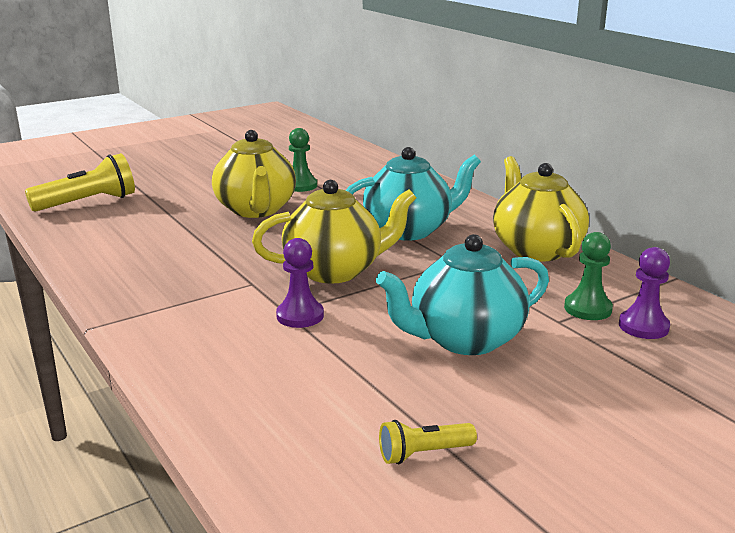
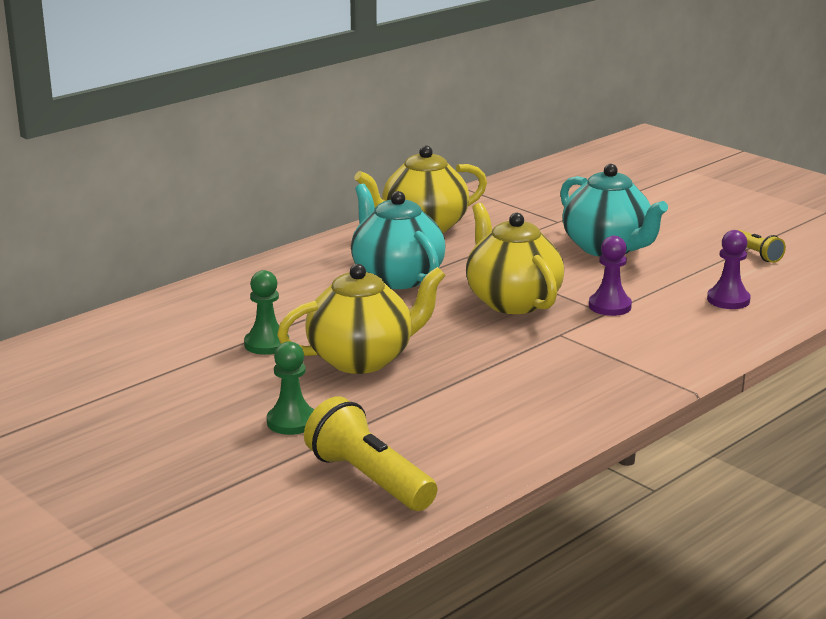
camera: 100 degrees left, 0 degrees up
(587, 309) = (531, 212): green pawn -> green pawn (291, 422)
(643, 326) = (550, 198): purple pawn -> purple pawn (728, 300)

